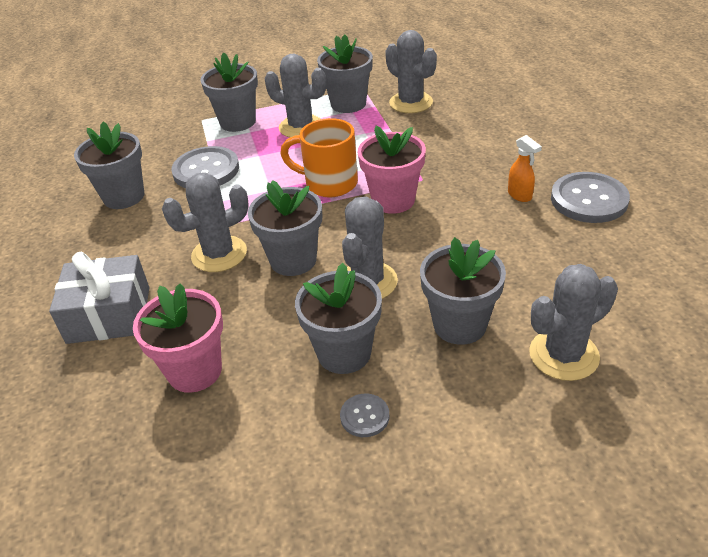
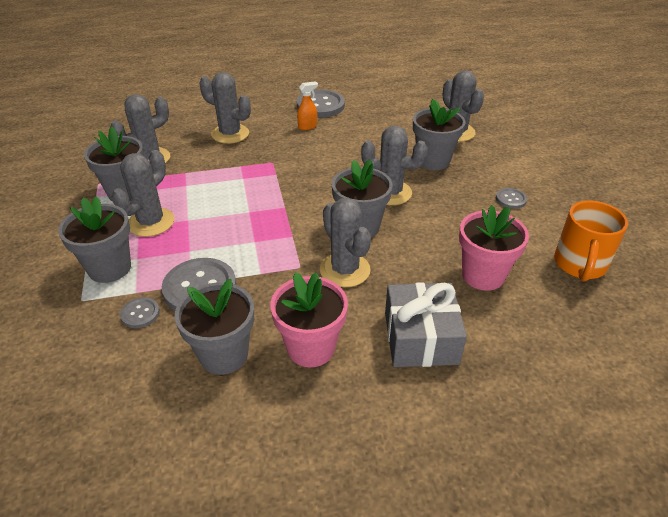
camera: 90 degrees left, 0 degrees up
(180, 148) = (140, 313): none -> grey button
(329, 183) = (259, 207): orange mug -> orange mug (579, 265)
(344, 353) = (459, 205): grey flower pot -> none
(393, 200) = (295, 176): pink flower pot -> pink flower pot (311, 348)
(478, 140) = (230, 134): none -> grey cactus

